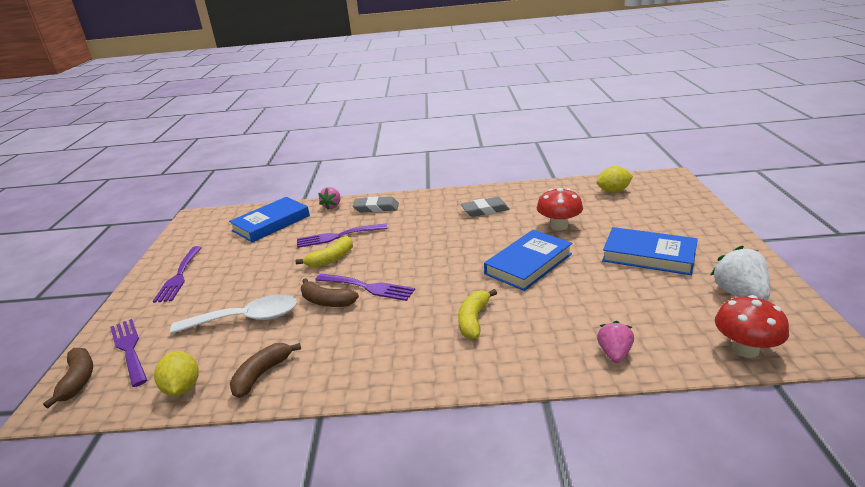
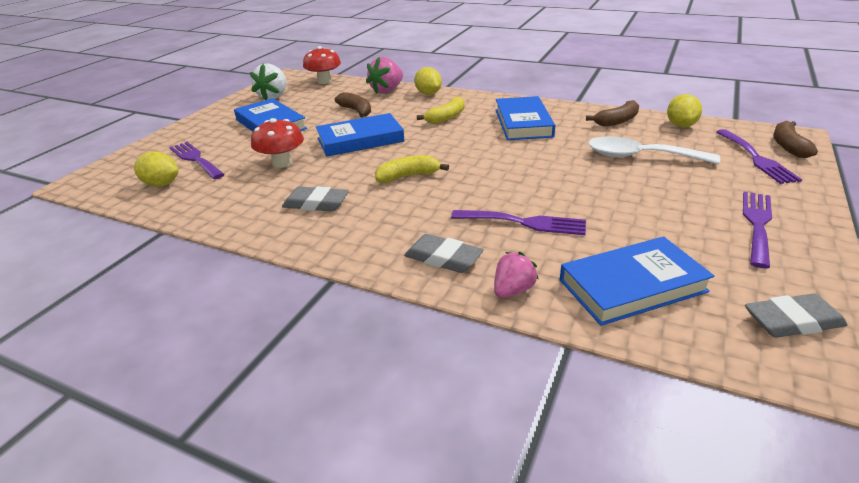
camera: 155 degrees left, 5 degrees up
(197, 230) = (792, 321): none -> grey eraser
(326, 301) = (558, 153): brown banana -> brown banana (356, 111)
(331, 259) = (542, 192): yellow banana -> yellow banana (408, 176)
(368, 287) = (513, 155): purple fork -> purple fork (195, 159)
(377, 336) = (523, 123): none -> blue book
(546, 364) = (428, 93): none -> yellow lemon
(614, 354) = (387, 90): pink strawberry -> pink strawberry, size x1.57

